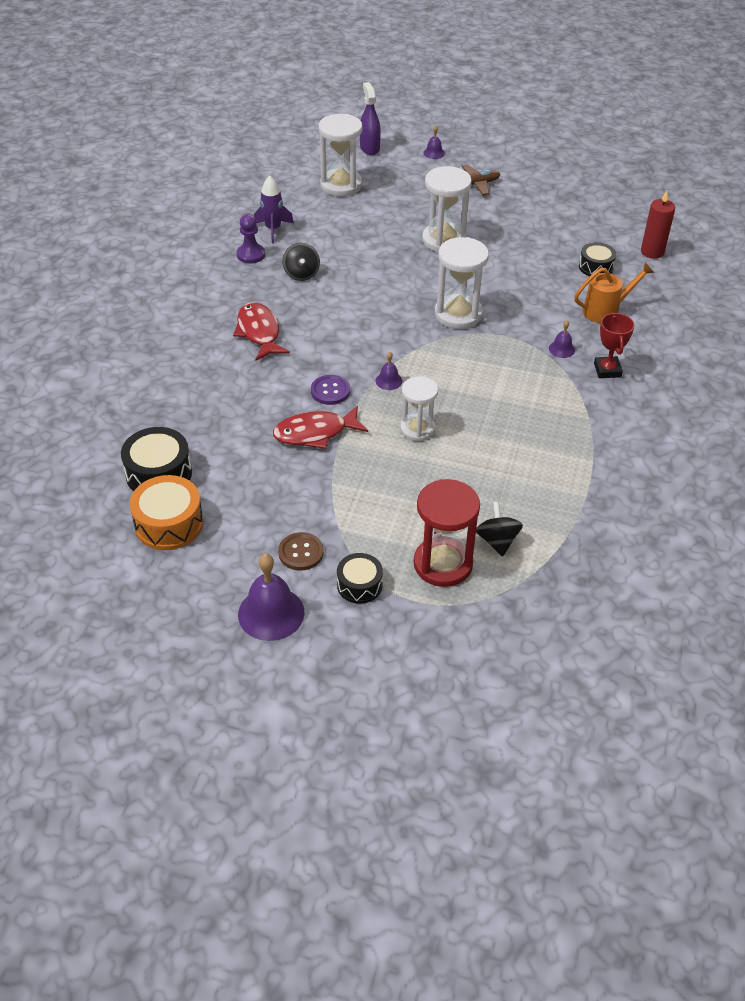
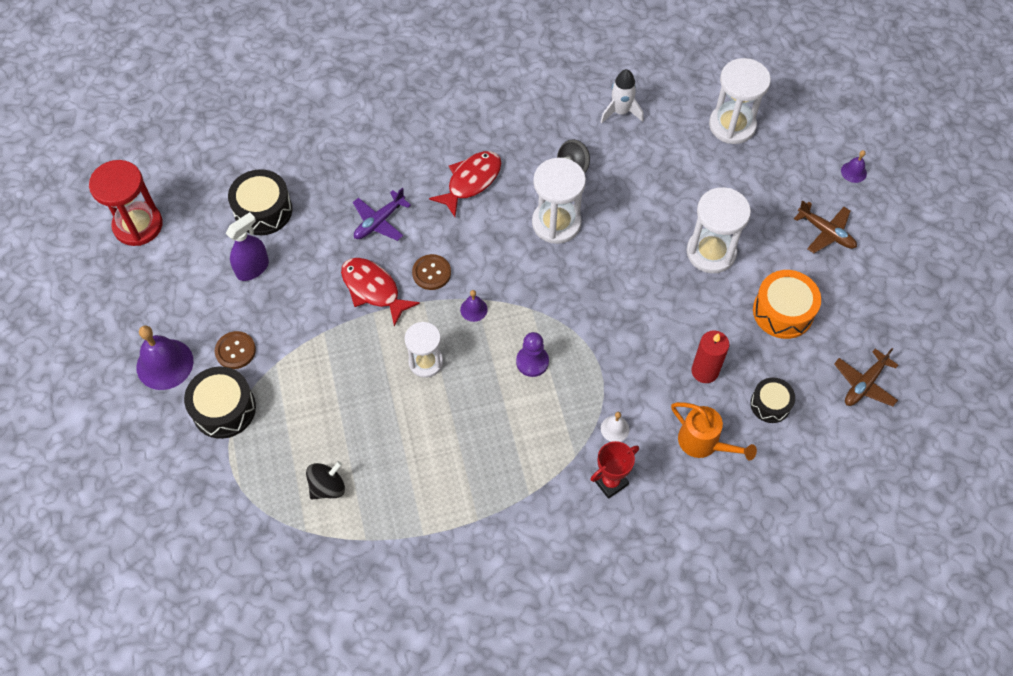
camera: 60 degrees right, 15 degrees up
(169, 524) = (216, 248): orange drum -> orange drum (783, 311)
(247, 402) = (379, 222): none -> purple plane
(251, 255) = (571, 116): purple pawn -> purple pawn (532, 362)
(273, 229) = (620, 112): purple rocket -> white rocket
(330, 391) = (431, 273): purple button -> brown button
(359, 585) = (224, 409): black drum -> black drum, size x1.57
(369, 148) = (815, 115): purple spray bottle -> purple spray bottle (252, 268)
(443, 564) = (278, 458): red hourglass -> red hourglass (138, 225)
(458, 314) = (605, 318): white hourglass -> white hourglass (556, 223)
(561, 349) = (615, 429): purple bell -> white bell
(610, 221) = (864, 384): none -> brown plane
(652, 252) = (839, 447): red candle -> red candle (705, 371)

